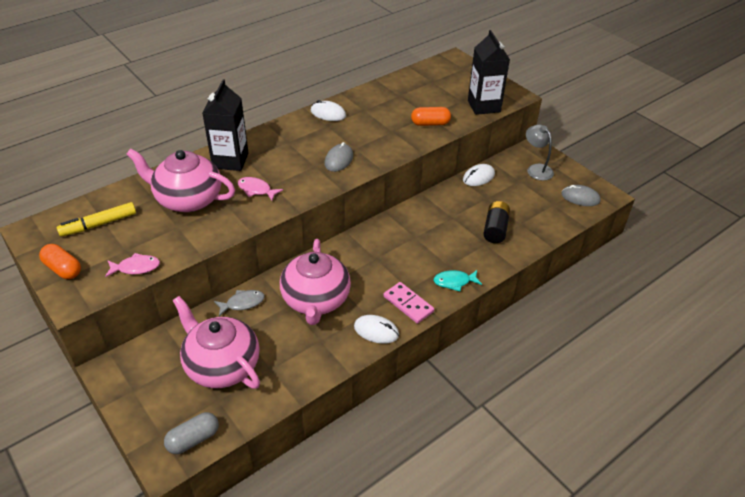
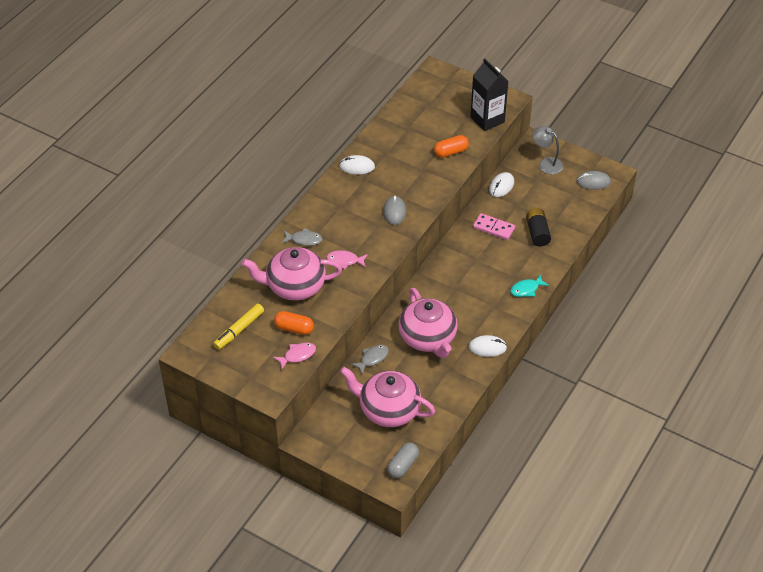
camera: 20 degrees left, 5 degrees up
(63, 269) = (242, 374): orange capsule -> orange capsule (294, 328)
(230, 161) = (304, 240): black carton -> grey fish
(408, 304) = (500, 319): pink domino -> pink domino (493, 228)

